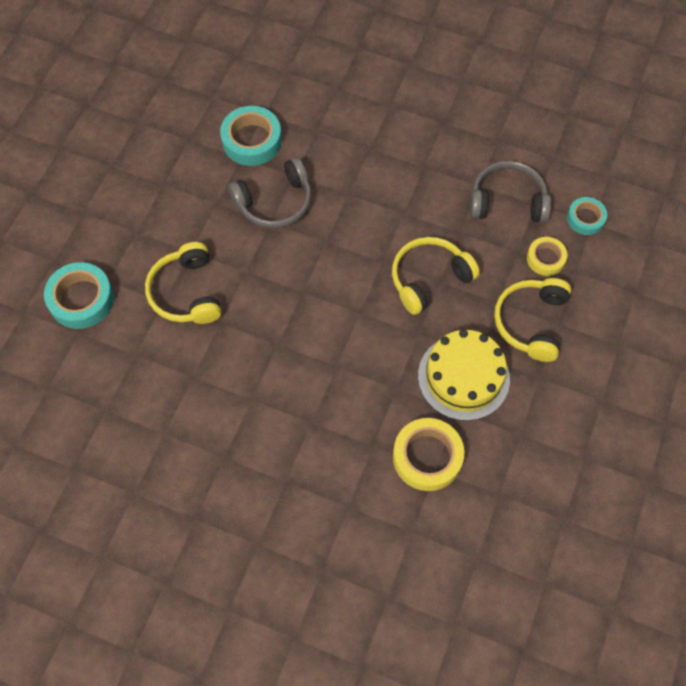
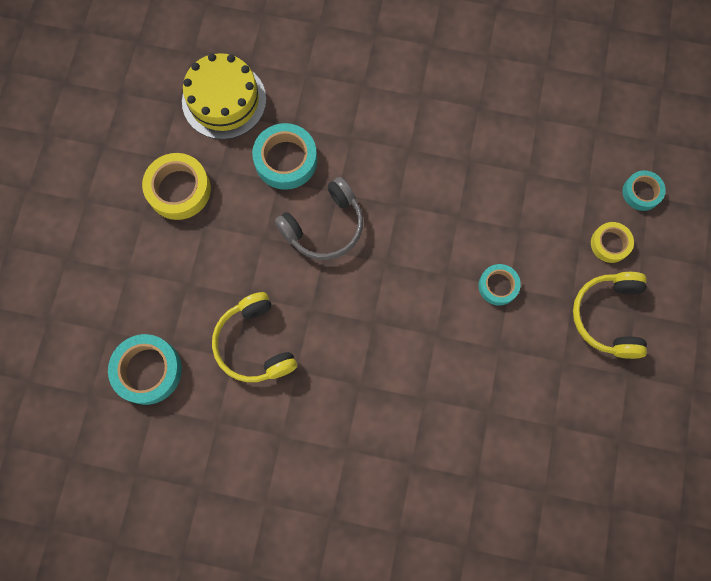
camera: 10 degrees left, 10 degrees up
(427, 457) = (533, 481): yellow tape -> yellow tape (179, 189)
(429, 278) = (498, 286): yellow headphones -> turquoise tape
(463, 377) = (553, 388): yellow cake -> yellow cake (224, 100)
(507, 201) = (560, 186): grey headphones -> none

